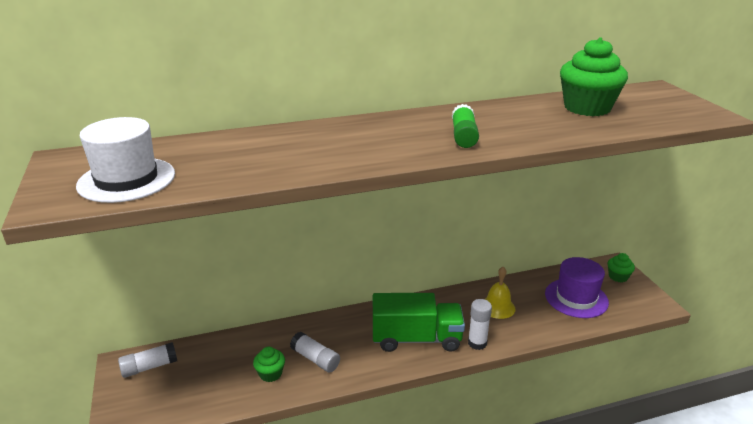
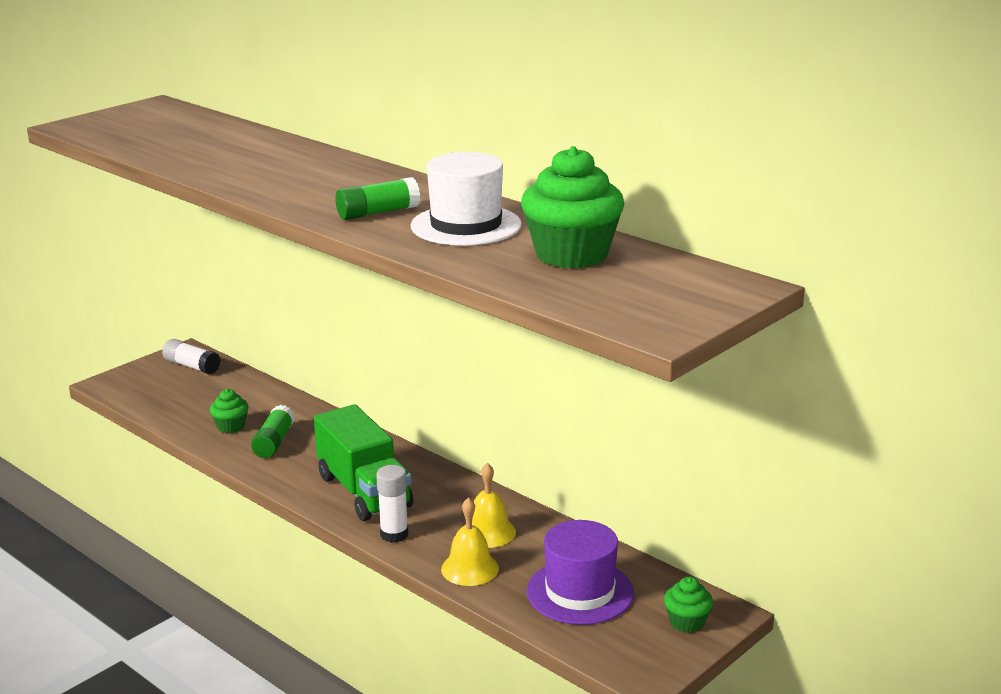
camera: 60 degrees right, 5 degrees down
(126, 180) = (134, 131): white hat -> white hat (466, 225)
(315, 359) = (274, 442): white glue stick -> green glue stick
(533, 327) = (470, 568): none -> yellow bell

